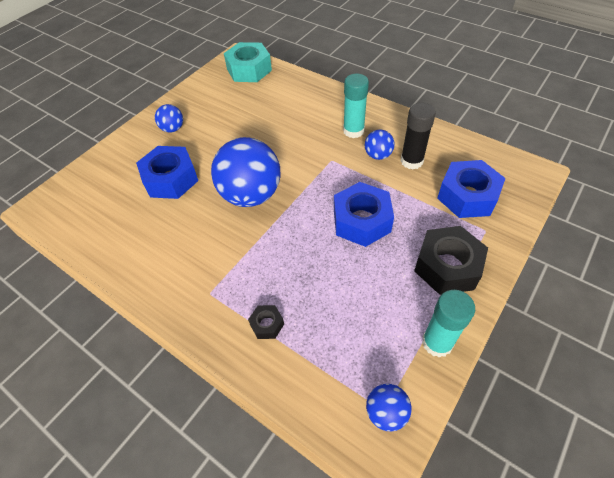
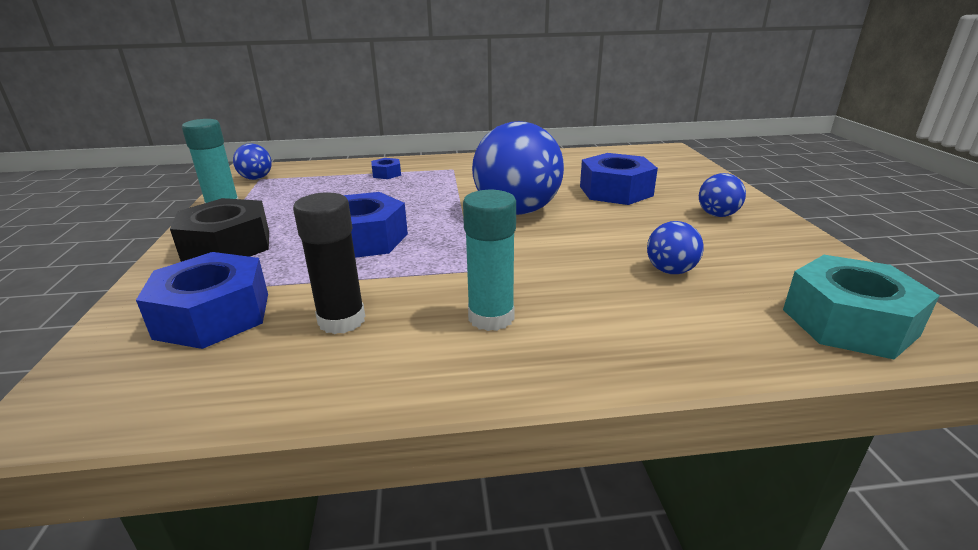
camera: 135 degrees right, 25 degrees down
(267, 324) = (386, 174): black nut -> blue nut
(378, 155) = (408, 303): blue ball -> blue ball (670, 271)

